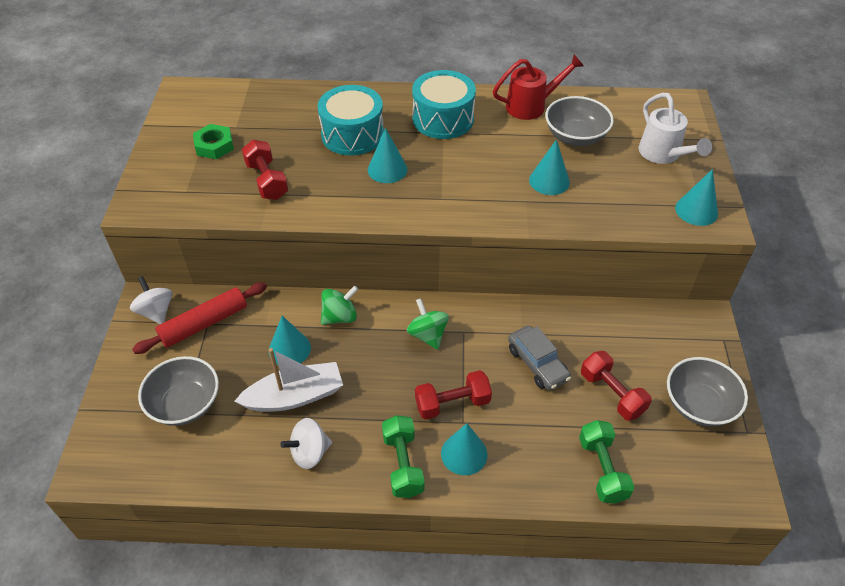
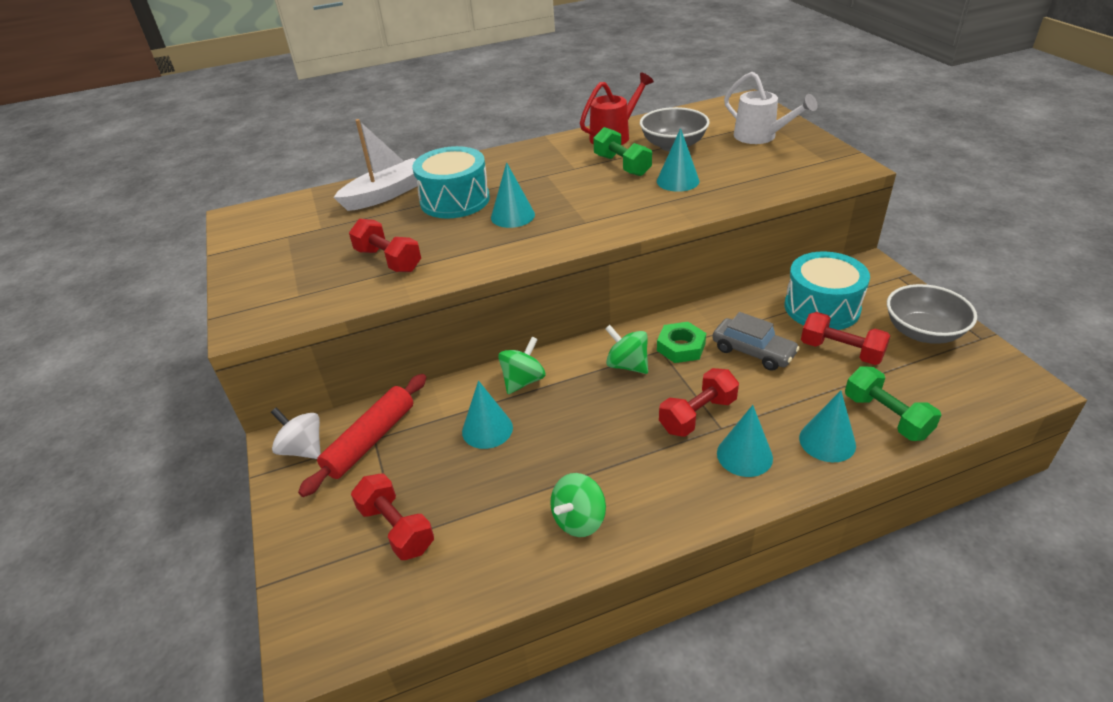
camera: 20 degrees left, 10 degrees down
(185, 404) = (396, 528): grey bowl -> red dumbbell
(214, 146) = (306, 249): green nut -> green nut (681, 347)
(294, 396) = (524, 471): white boat -> white boat (386, 194)
(309, 453) = (579, 520): white spinning top -> green spinning top
(403, 464) = (689, 490): green dumbbell -> green dumbbell (622, 165)
(443, 119) = (538, 165): turquoise drum -> turquoise drum (822, 307)
(696, 210) = (825, 164): turquoise cone -> turquoise cone (827, 441)

